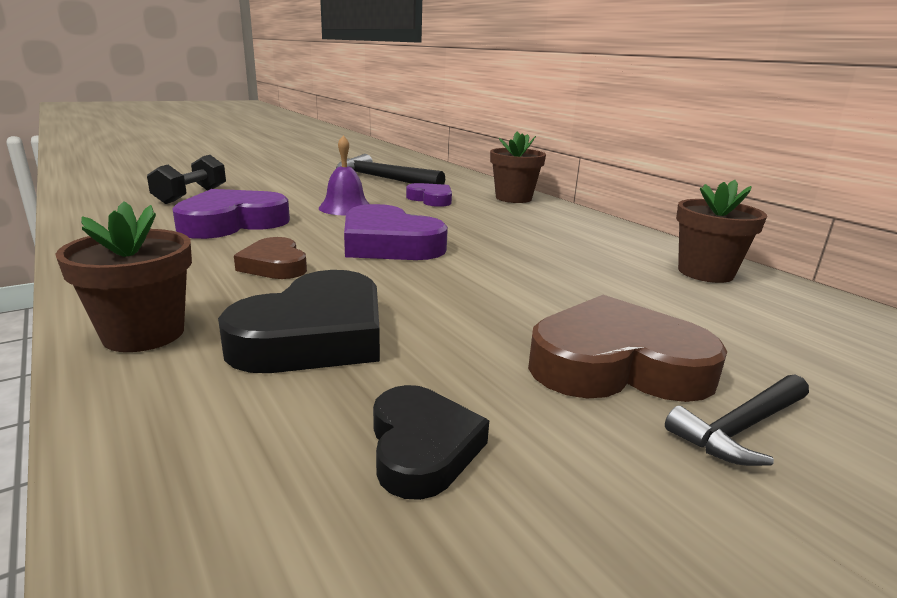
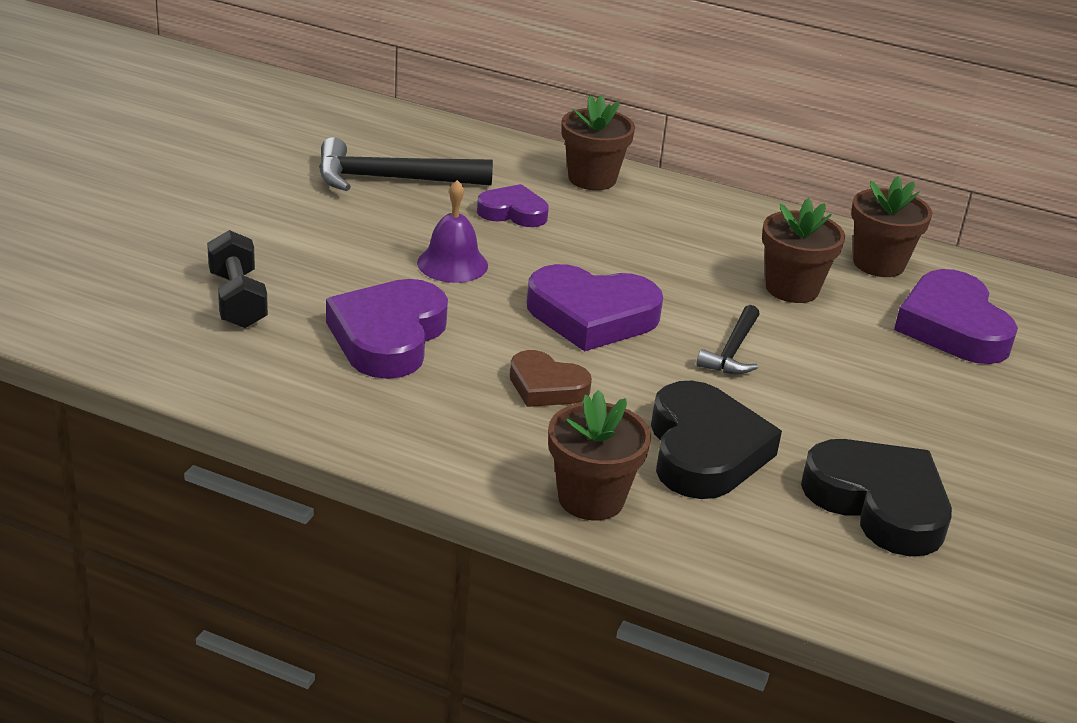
camera: 35 degrees left, 10 degrees up
(422, 447) = (878, 503): black heart -> black heart, size x1.70
(591, 267) = (792, 288): none -> brown flower pot
(617, 364) = (911, 398): brown heart -> none
(741, 428) = (1010, 422): black hammer -> black hammer (732, 351)
(745, 326) = (952, 327): none -> purple heart

